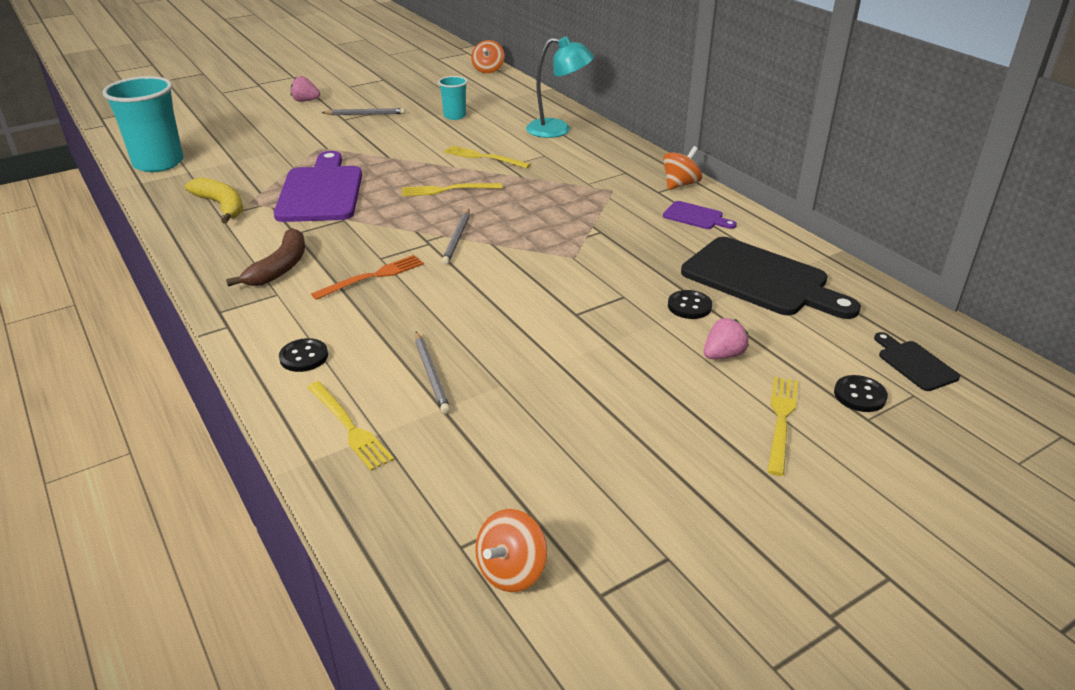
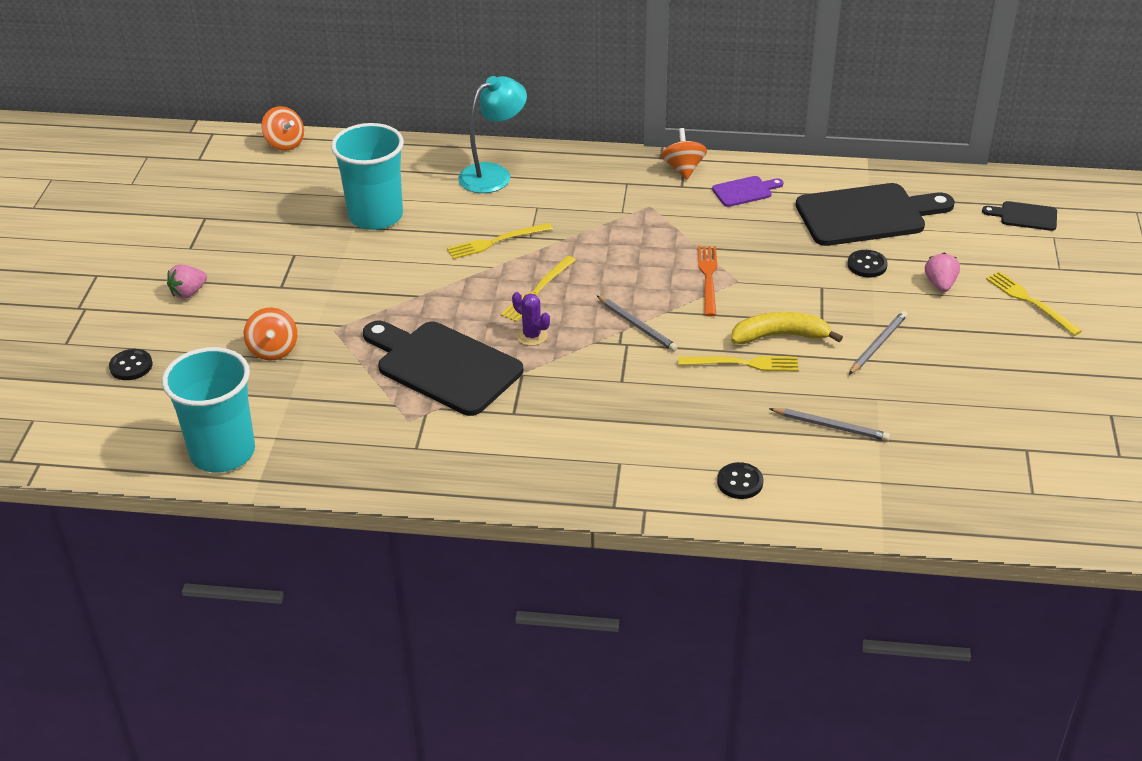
camera: 50 degrees left, 5 degrees up
(222, 206) = (395, 440): yellow banana -> yellow banana (780, 336)
(280, 267) = (572, 445): brown banana -> none
(321, 191) = (443, 366): purple cutting board -> black cutting board
(349, 427) = (859, 493): yellow fork -> yellow fork (743, 363)
(365, 114) = (288, 268): grey pencil -> grey pencil (878, 344)
(372, 277) = (650, 398): orange fork -> orange fork (708, 278)
(393, 207) = (532, 336): none -> purple cactus
(454, 116) = (375, 216): turquoise cup -> turquoise cup, size x1.94
(511, 571) = (1071, 481): orange spinning top -> orange spinning top (273, 350)
(859, 395) = (1035, 257): black button -> black button (131, 366)

